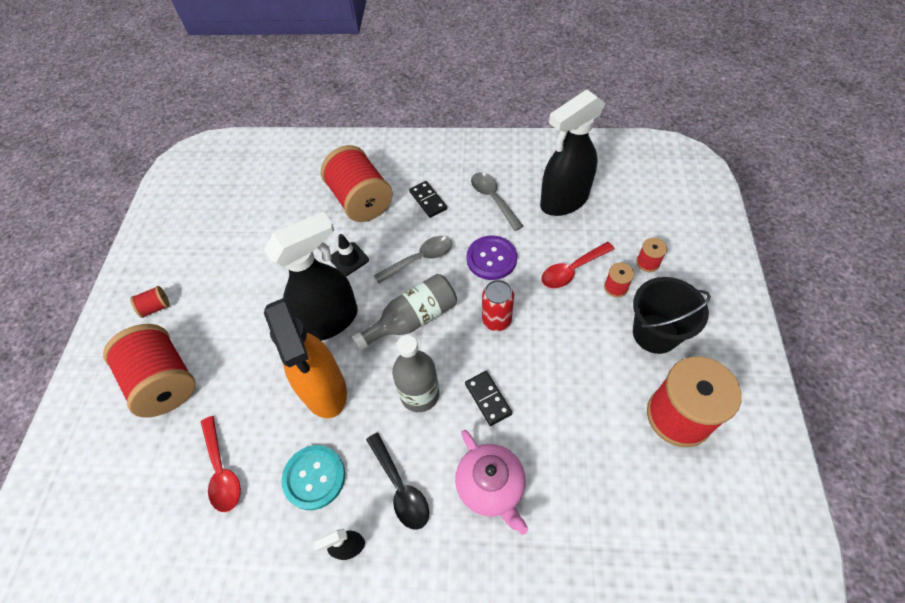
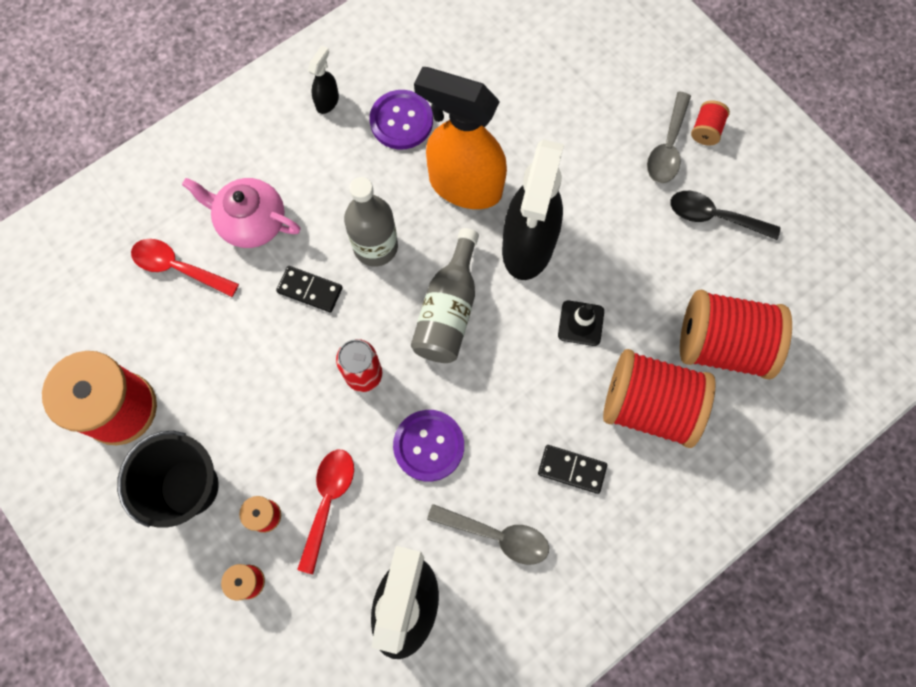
camera: 135 degrees right, 15 degrees up
(164, 381) = (610, 87): red spool -> red spool (722, 344)
(222, 470) = (480, 71): red spoon -> red spoon (178, 268)
(314, 477) = (401, 121): turquoise button -> purple button
(400, 487) = (325, 166): black spoon -> black spoon (714, 217)
(419, 259) = (506, 382): grey spoon -> grey spoon (667, 147)

